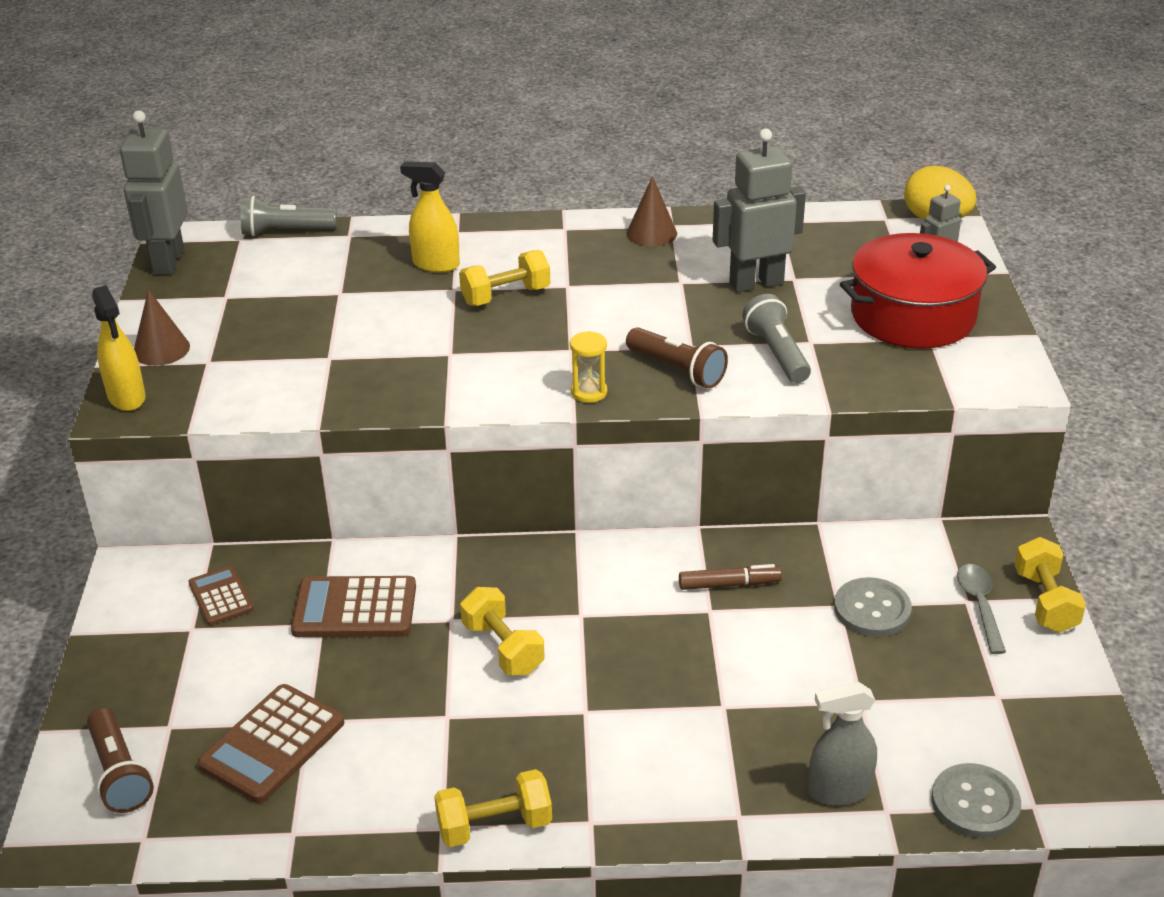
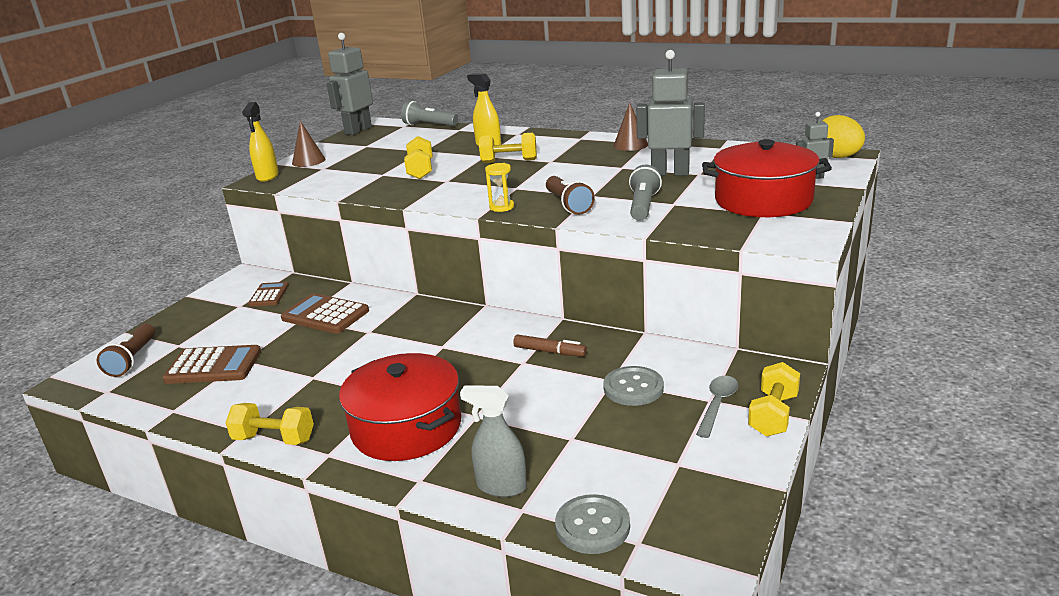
camera: 30 degrees right, 10 degrees down
(272, 744) = (213, 366): brown calculator -> brown calculator turned 150 degrees counterclockwise
(503, 648) = (380, 352): yellow dumbbell -> yellow dumbbell (420, 170)
(653, 751) = (406, 427): none -> red pot

